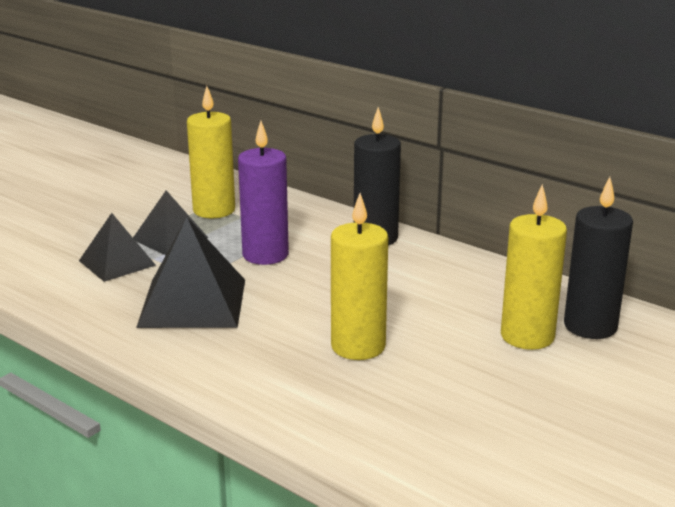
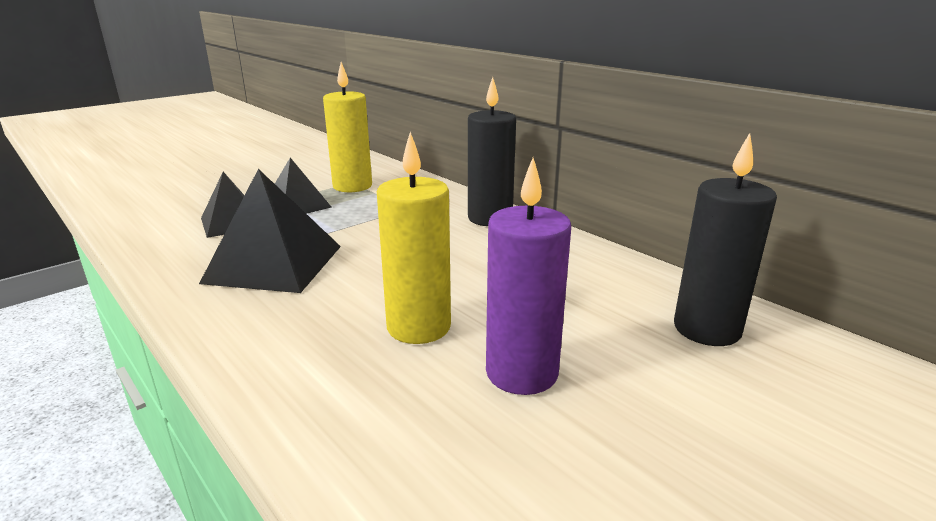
camera: 10 degrees right, 0 degrees up
(265, 255) = (375, 225): purple candle -> purple candle (521, 373)
(527, 336) = (625, 334): yellow candle -> none

